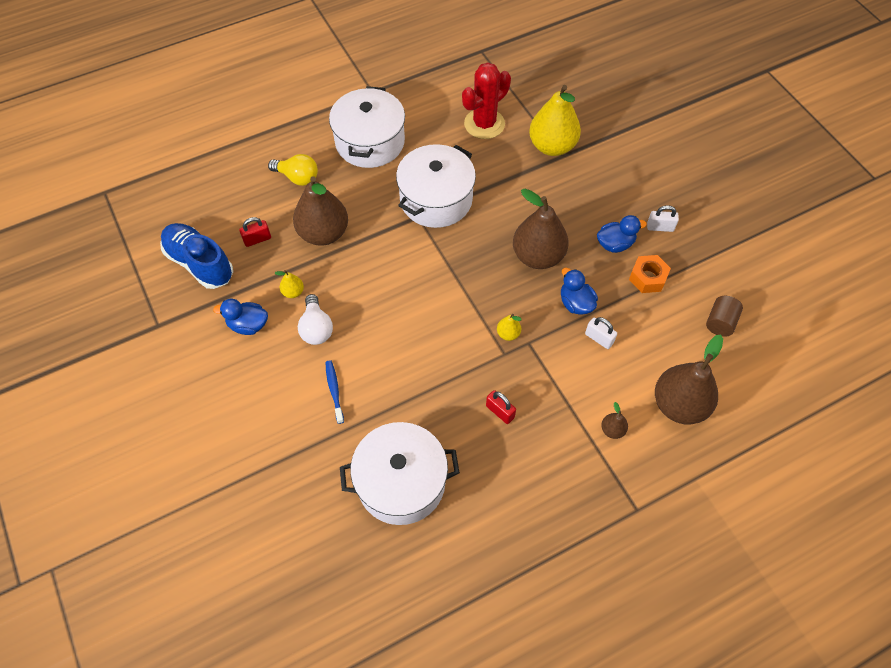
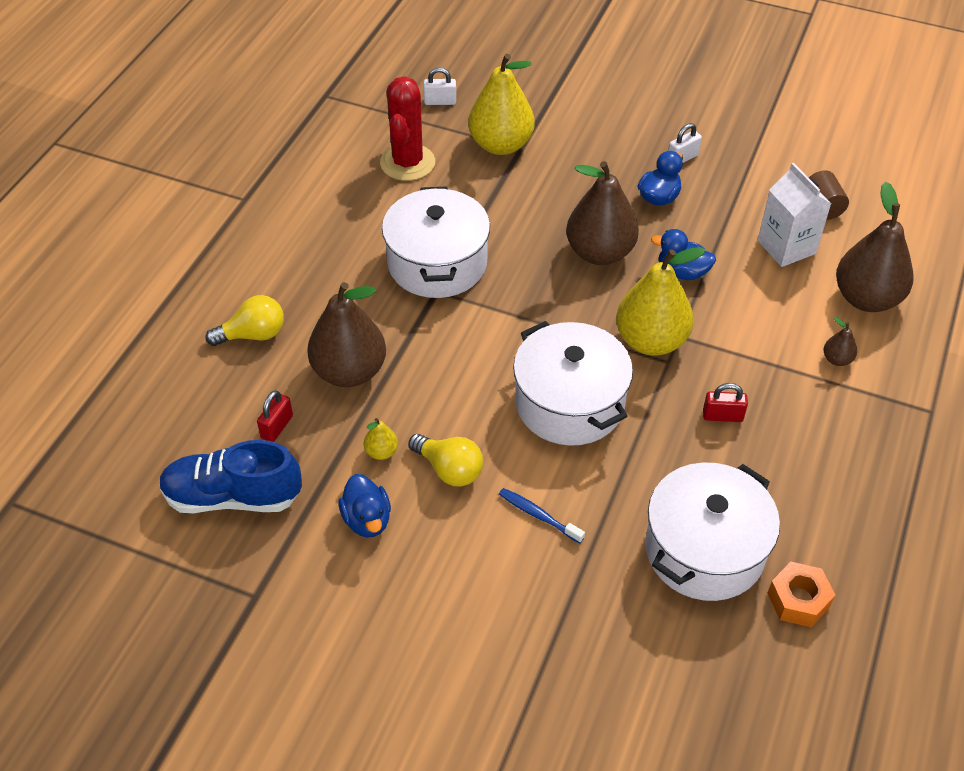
camera: 40 degrees left, 10 degrees down
(248, 325) = (367, 520): blue duck -> blue duck turned 75 degrees counterclockwise
(316, 328) = (449, 469): white light bulb -> yellow light bulb
(370, 142) = (299, 250): white pot -> white pot (569, 403)
(508, 334) = (651, 341): yellow pear -> yellow pear, size x2.35
(599, 338) = (737, 289): white padlock -> white padlock (440, 101)
(647, 278) = (720, 208): orange nut -> orange nut (798, 600)
(663, 333) = (786, 247): none -> white carton

